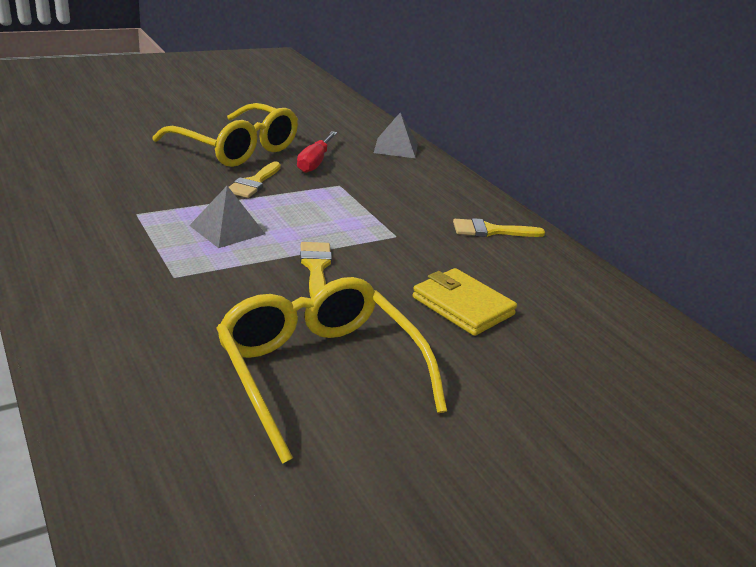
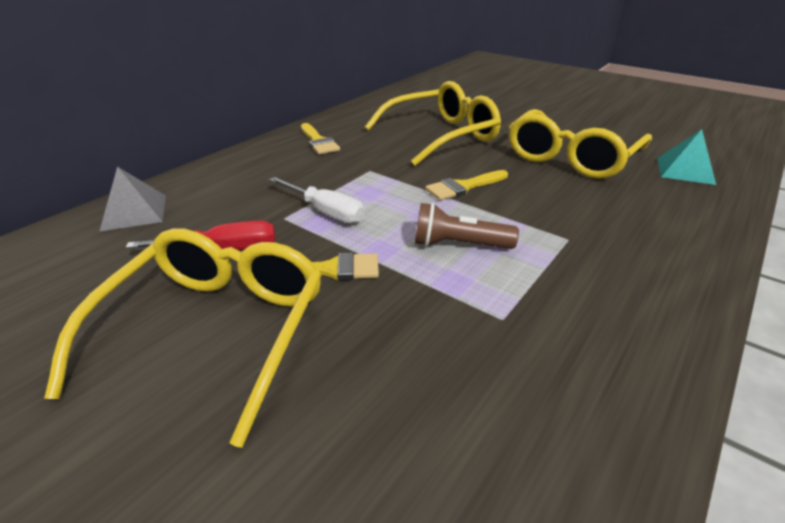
camera: 110 degrees left, 5 degrees up
(189, 454) = (685, 170): none -> turquoise pyramid
(227, 229) = (458, 245): grey pyramid -> brown flashlight
(332, 199) = (326, 212): none -> white screwdriver
(462, 306) = (441, 136): yellow wallet -> yellow glasses

